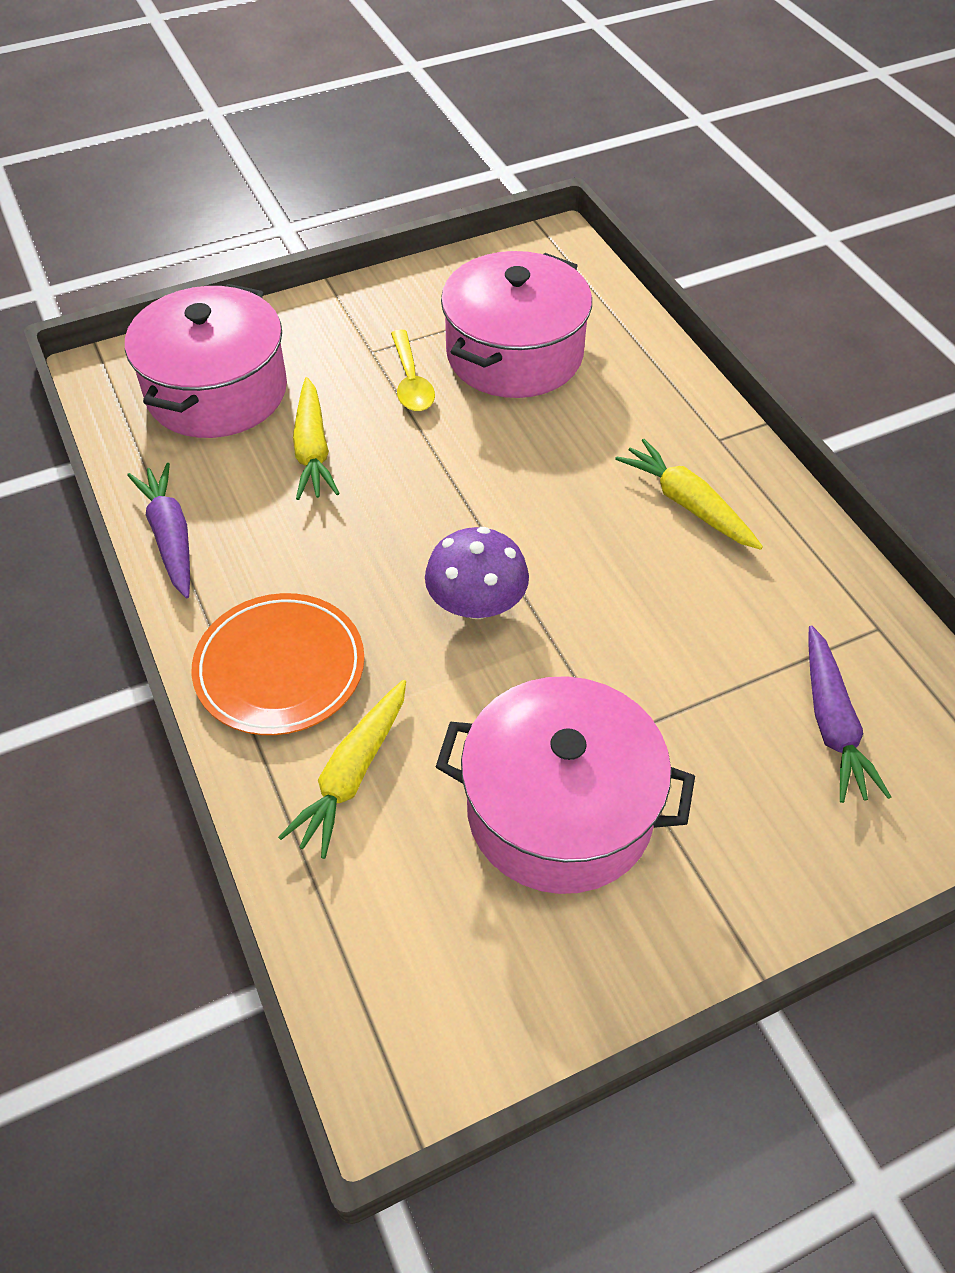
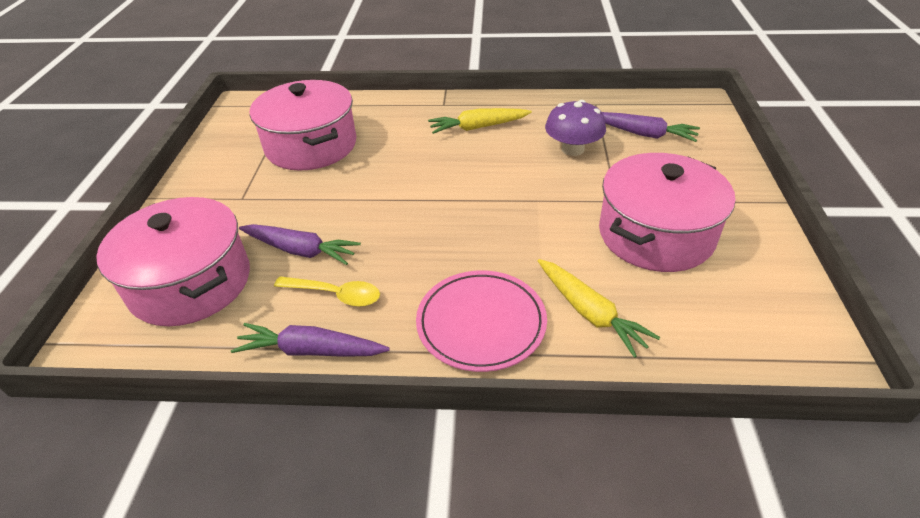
camera: 60 degrees left, 10 degrees down
(280, 668) = (481, 323): orange plate -> pink plate
(313, 450) = (301, 250): yellow carrot -> purple carrot
(411, 381) = (287, 190): yellow spoon -> yellow spoon (335, 295)
(476, 603) = (490, 219): purple mushroom -> purple mushroom (572, 149)

